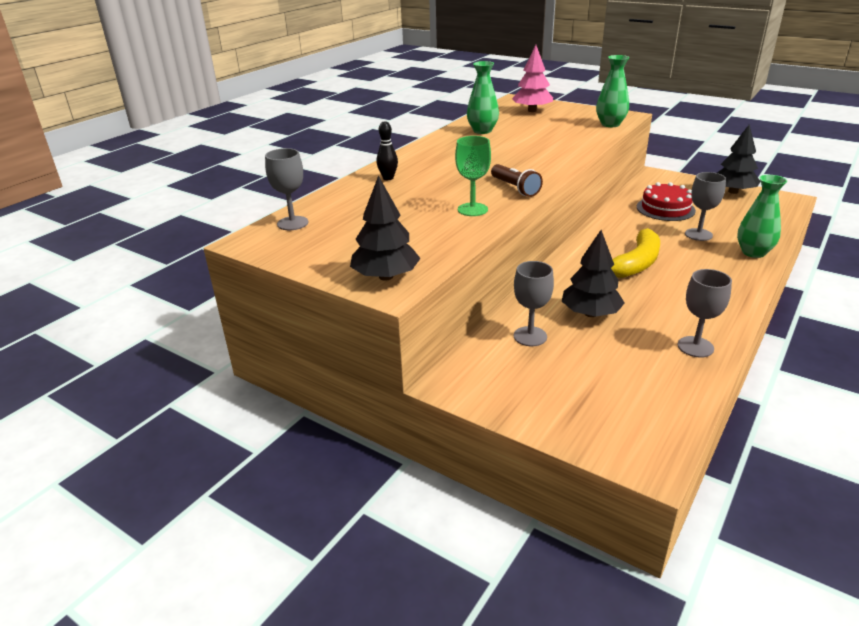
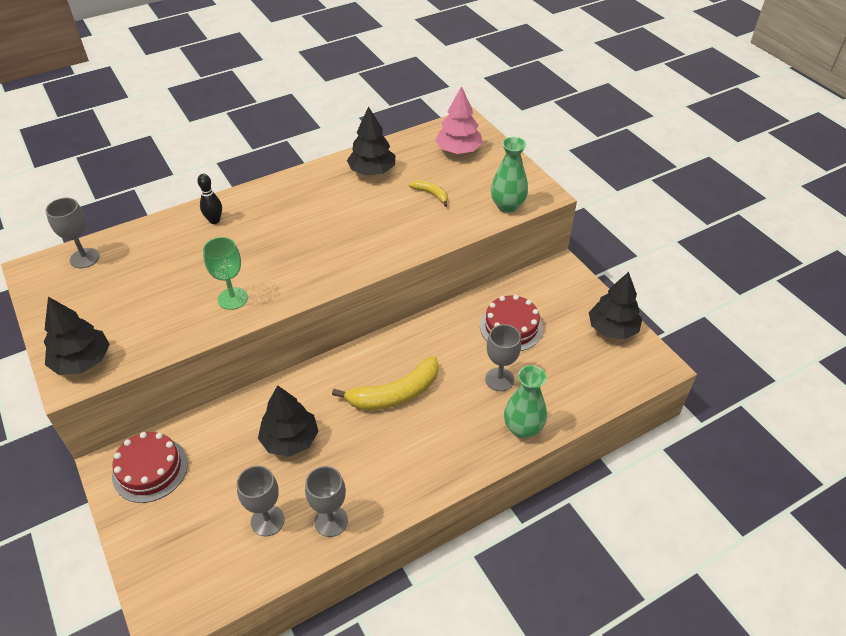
camera: 25 degrees right, 15 degrees up
(482, 131) = (372, 171): green vase -> black tree
(491, 372) = (150, 469): none -> red cake
(515, 188) = (300, 281): brown flashlight -> none
(530, 336) = (217, 443): grey goblet -> grey goblet (267, 520)
(546, 131) = (431, 194): none -> yellow banana

